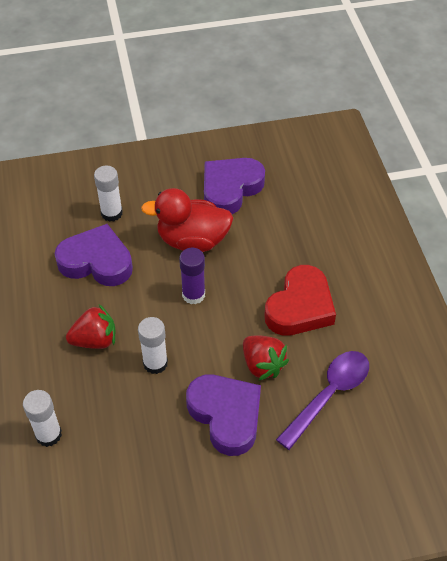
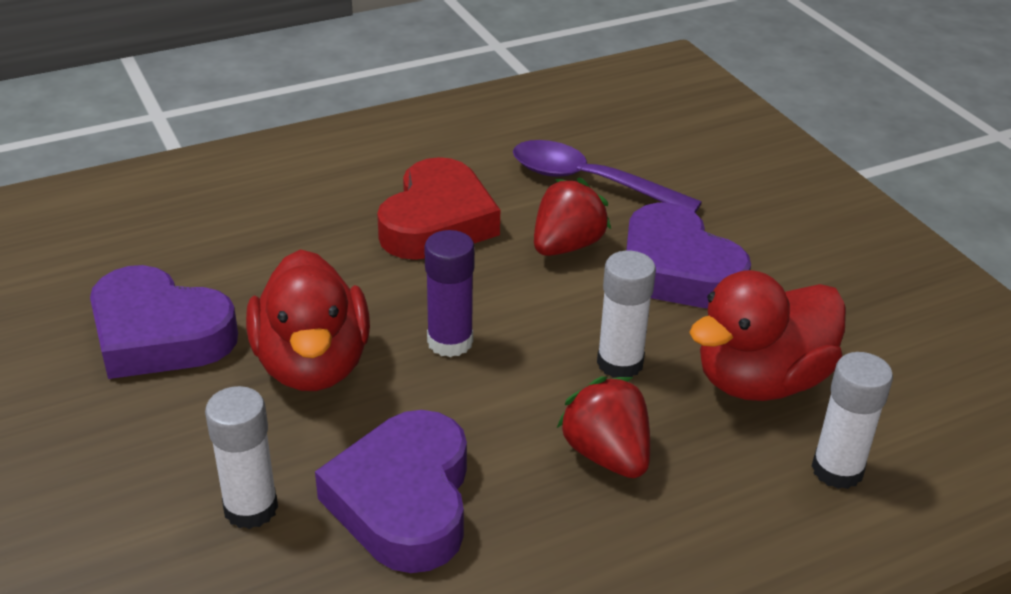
camera: 105 degrees left, 15 degrees down
(121, 424) = (761, 381): none -> red duck
(226, 415) = (677, 270): purple heart -> purple heart turned 75 degrees counterclockwise
(300, 307) = (437, 221): red heart -> red heart turned 90 degrees clockwise

